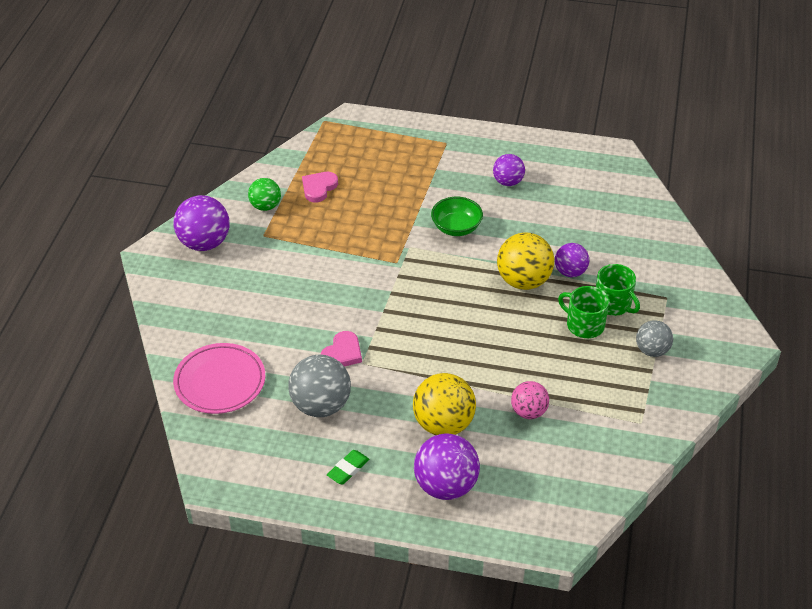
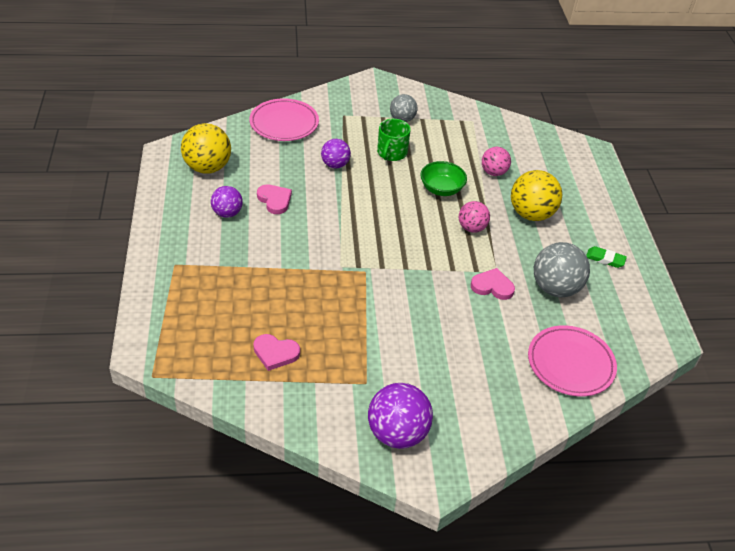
camera: 110 degrees left, 0 degrees up
(265, 206) = (319, 393): green ball -> none
(435, 362) = (472, 228): none -> pink ball
(446, 486) = (585, 205): purple ball -> none
(456, 228) = (303, 238): green bowl -> green bowl (441, 189)
(520, 216) = (275, 200): none -> pink heart
(523, 281) = (356, 189): yellow ball -> yellow ball (207, 167)
(613, 304) = (362, 140): green mug -> none
(655, 244) = (284, 123): none -> pink plate

